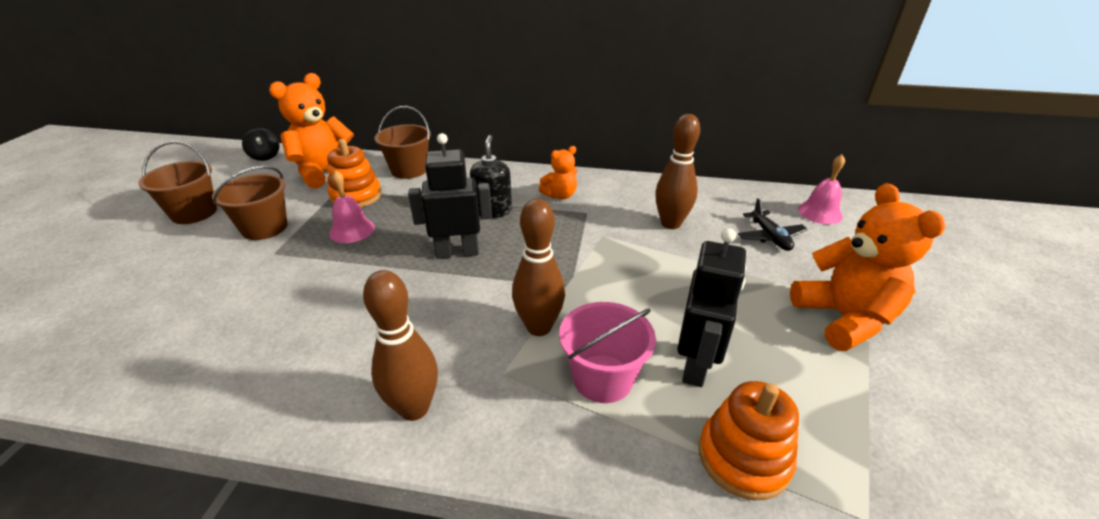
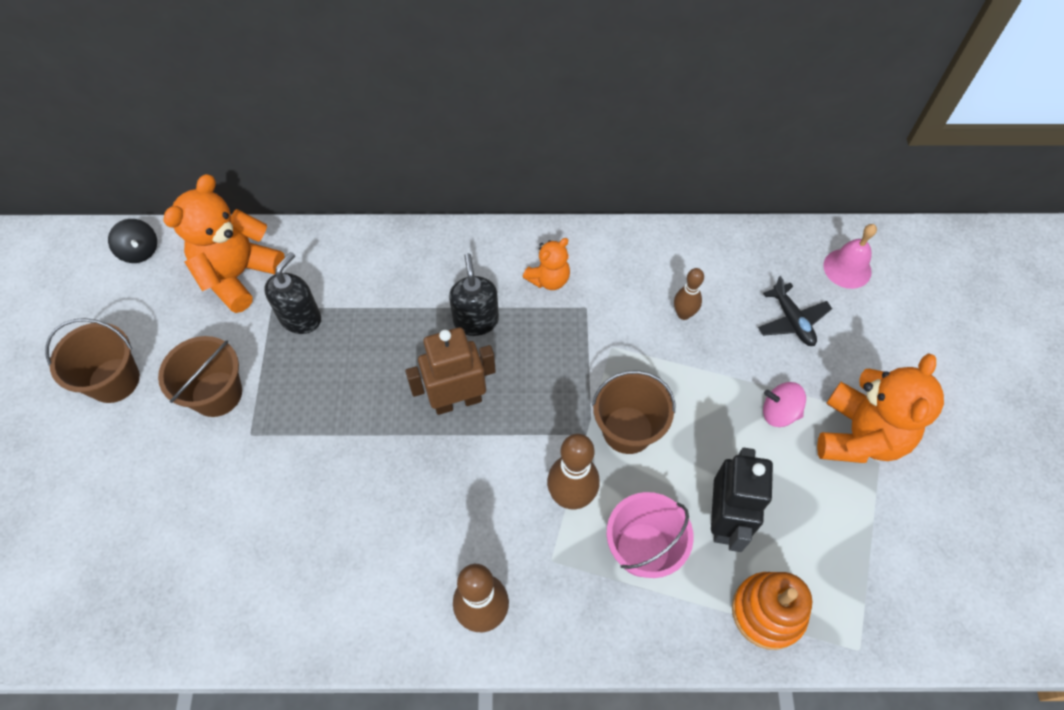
camera: 10 degrees left, 25 degrees up
(352, 230) = (323, 382): pink bell -> none
(356, 196) = (300, 318): orange stacking toy -> black soap dispenser
(409, 170) = (346, 254): brown bucket -> brown bucket (627, 430)
(457, 252) = (457, 401): black robot -> brown robot
(670, 224) = (683, 314): brown bowling pin -> brown bowling pin, size x0.60
(758, 292) = (779, 412): none -> pink spinning top
(844, 318) = (859, 436): orange teddy bear -> orange teddy bear turned 45 degrees clockwise

